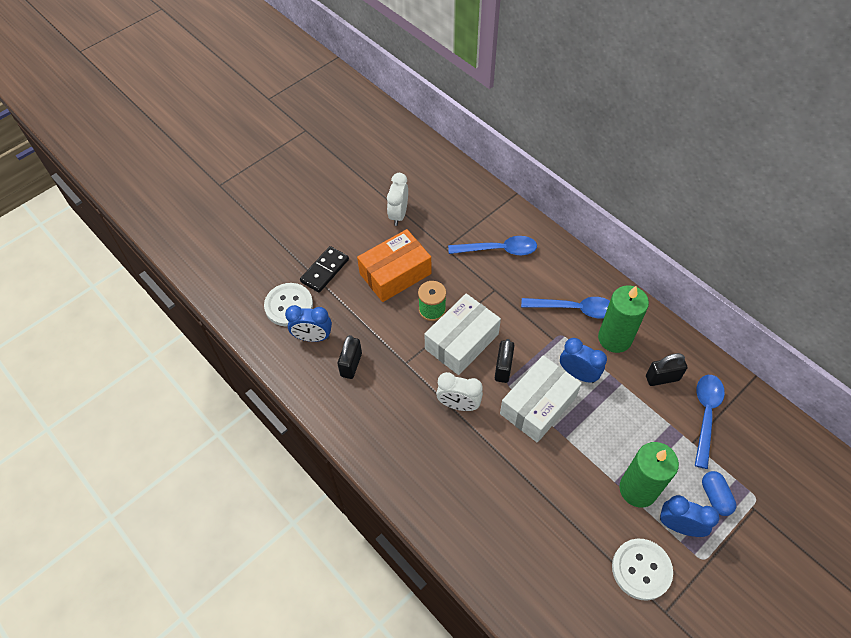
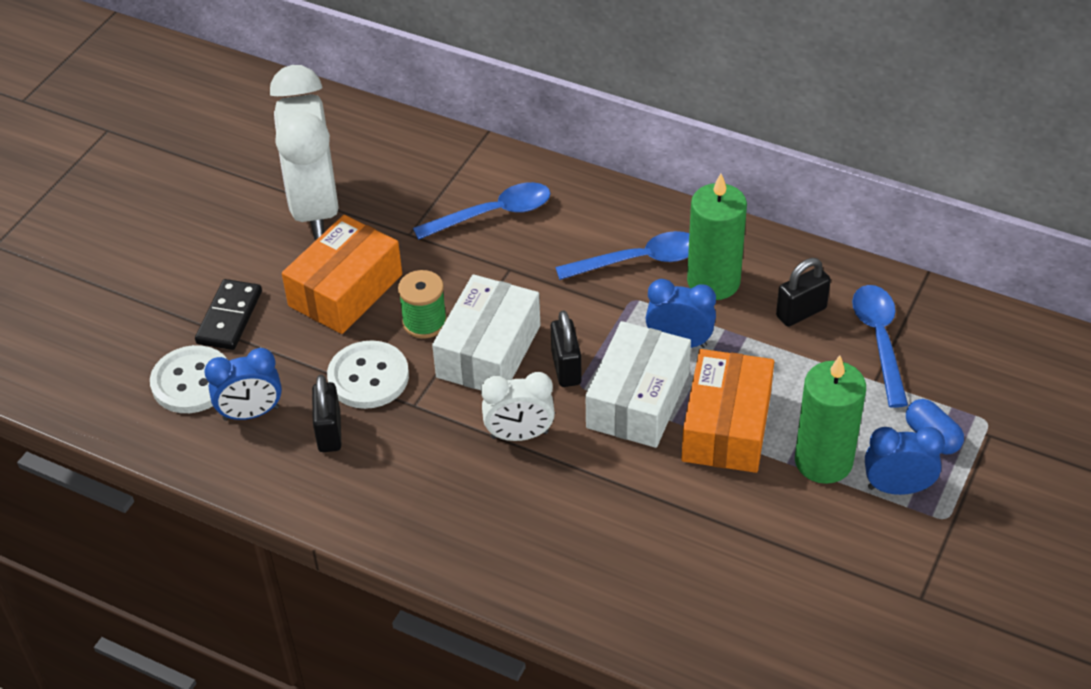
camera: 20 degrees left, 10 degrees down
(398, 214) = (315, 208): white clock -> white clock, size x1.93
(585, 443) = (726, 426): none -> orange box
(641, 569) = (867, 558): white button -> white button (368, 377)

